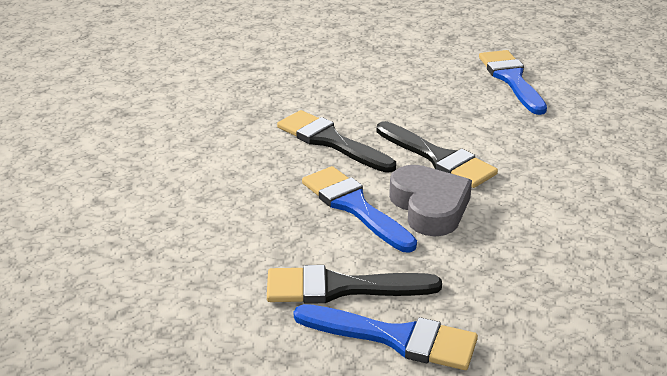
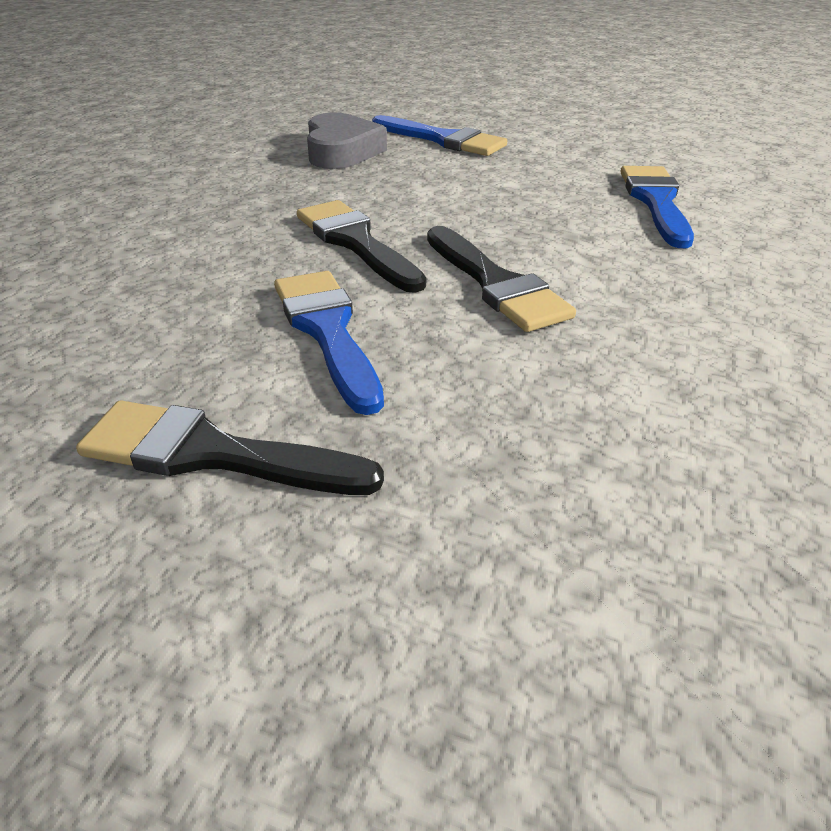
camera: 15 degrees right, 5 degrees up
(395, 338) = (237, 570): blue brush -> blue brush (443, 140)
(429, 207) = (441, 350): grey heart -> grey heart (341, 151)

